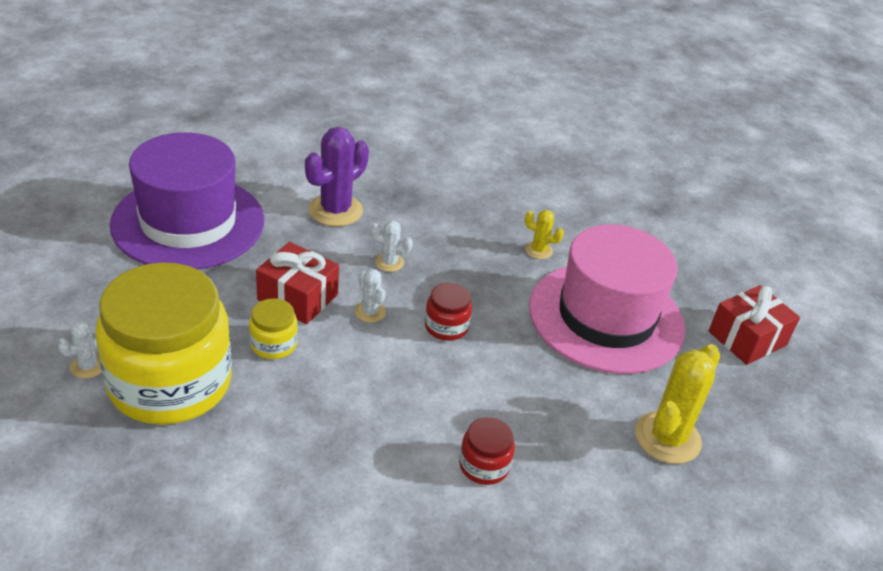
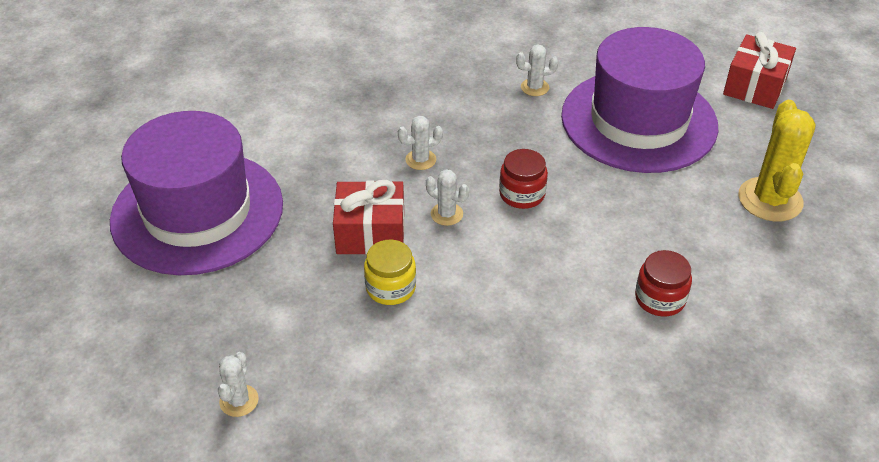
camera: 25 degrees left, 5 degrees up
(170, 383) = (332, 373): yellow jar -> none
(335, 210) = (327, 133): purple cactus -> none
(538, 250) = (534, 87): yellow cactus -> white cactus
(606, 317) = (638, 121): pink hat -> purple hat

